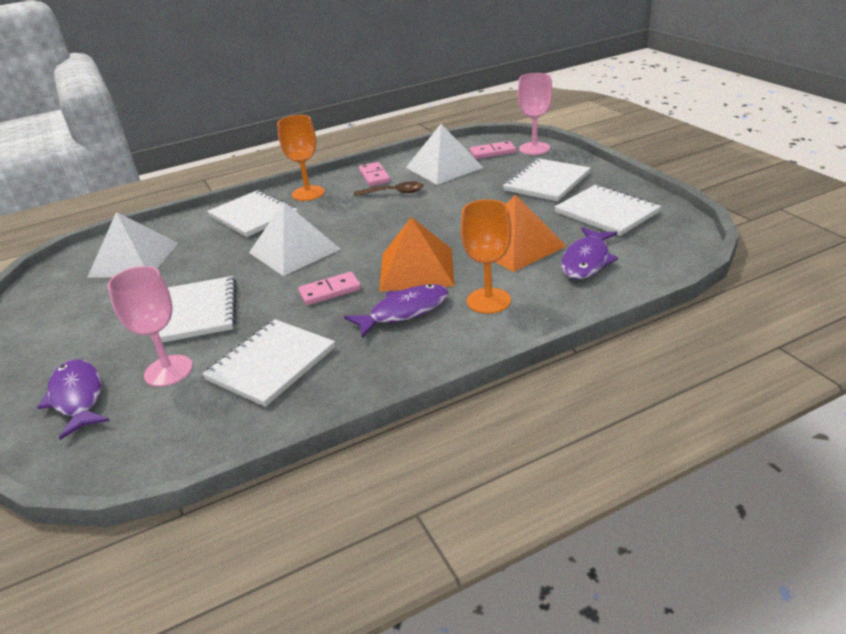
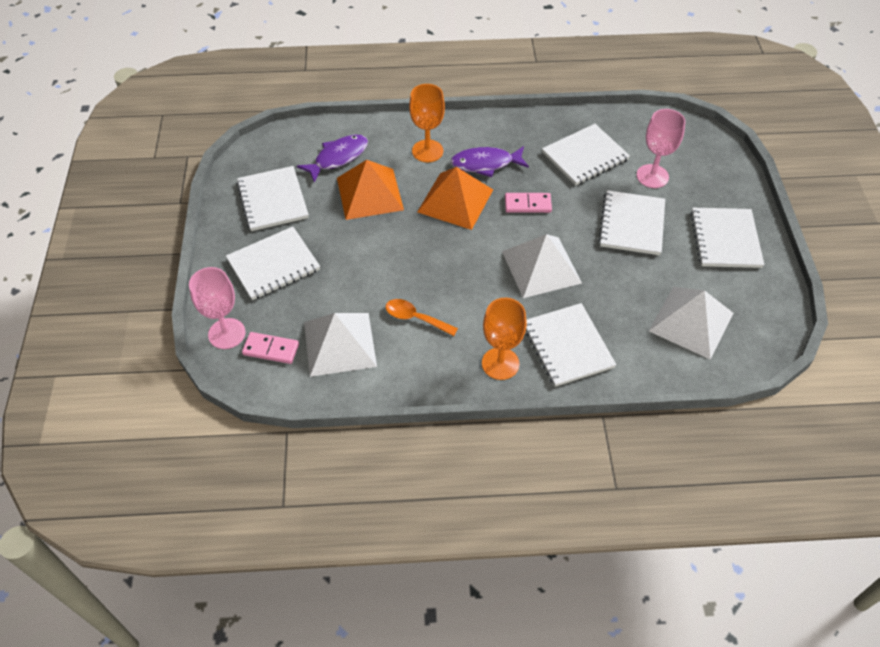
camera: 160 degrees left, 20 degrees up
(77, 333) = (725, 239): none -> white notebook
(78, 397) = (711, 177): purple fish -> none
(374, 176) = (418, 364): pink domino -> none
(394, 193) = (415, 318): brown spoon -> orange spoon

